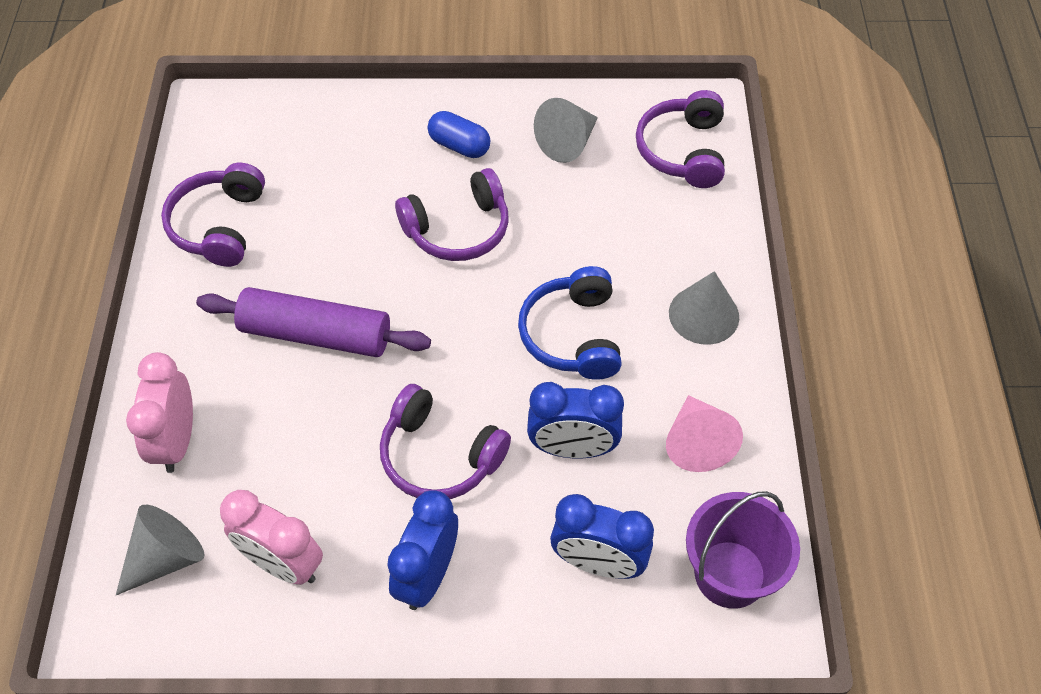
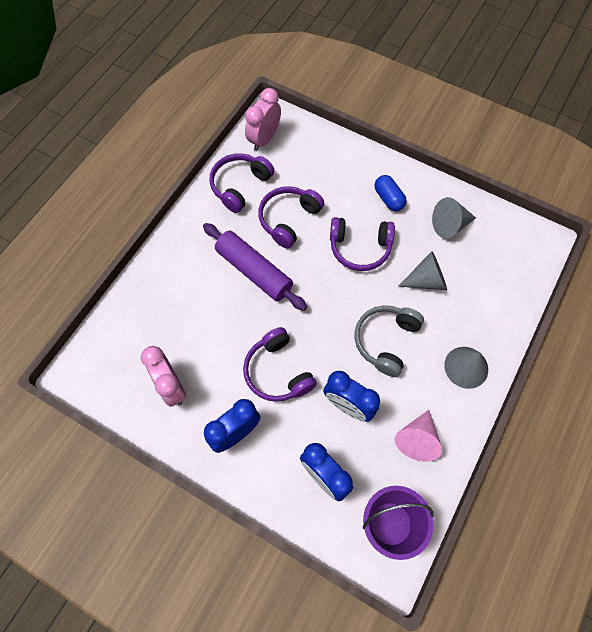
camera: 30 degrees right, 10 degrees up
(166, 557) = (121, 353): grey cone -> grey cone (426, 280)
(177, 441) = (157, 294): pink clock -> pink clock (264, 139)
(572, 335) = (385, 341): blue headphones -> grey headphones
(682, 151) = (514, 261): purple headphones -> purple headphones (288, 219)

